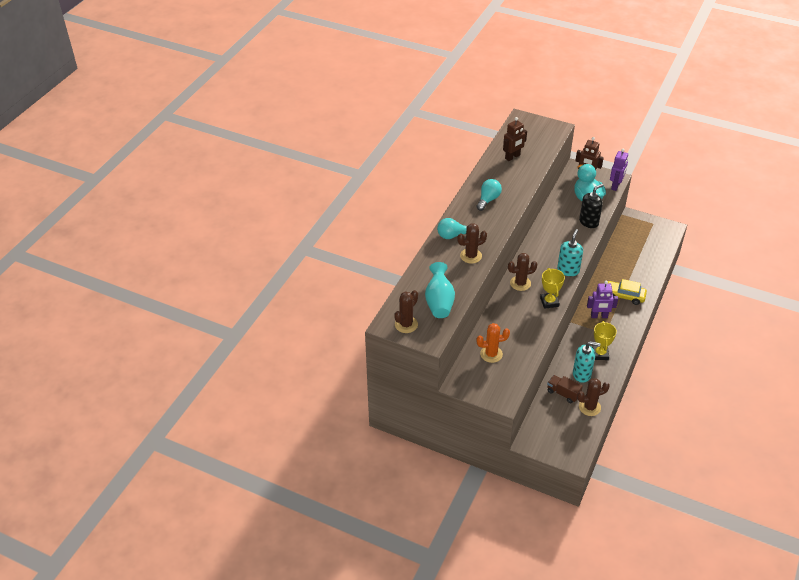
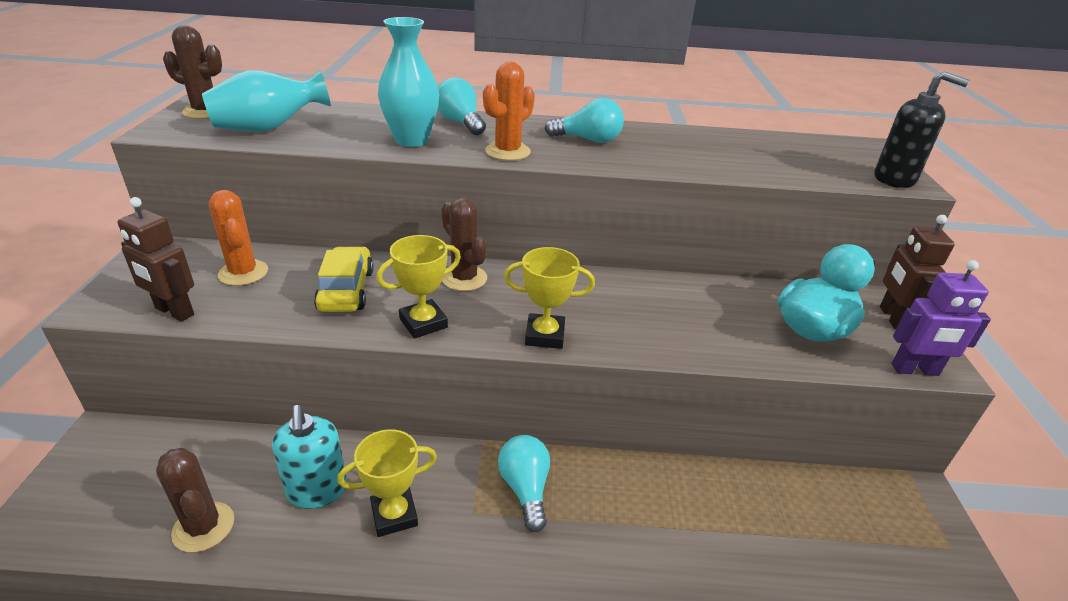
camera: 65 degrees right, 10 degrees down
(471, 256) = (411, 140): brown cactus -> turquoise vase
(494, 228) = (507, 152): none -> orange cactus
(512, 157) = (742, 148): brown robot -> brown robot (174, 312)
(563, 393) = (250, 467): brown truck -> none
(568, 270) = (545, 335): turquoise soap dispenser -> yellow trophy
(589, 222) = (735, 344): black soap dispenser -> black soap dispenser (894, 179)
(599, 316) = (525, 489): purple robot -> turquoise light bulb
(624, 296) = (625, 529): yellow car -> yellow car (346, 290)

